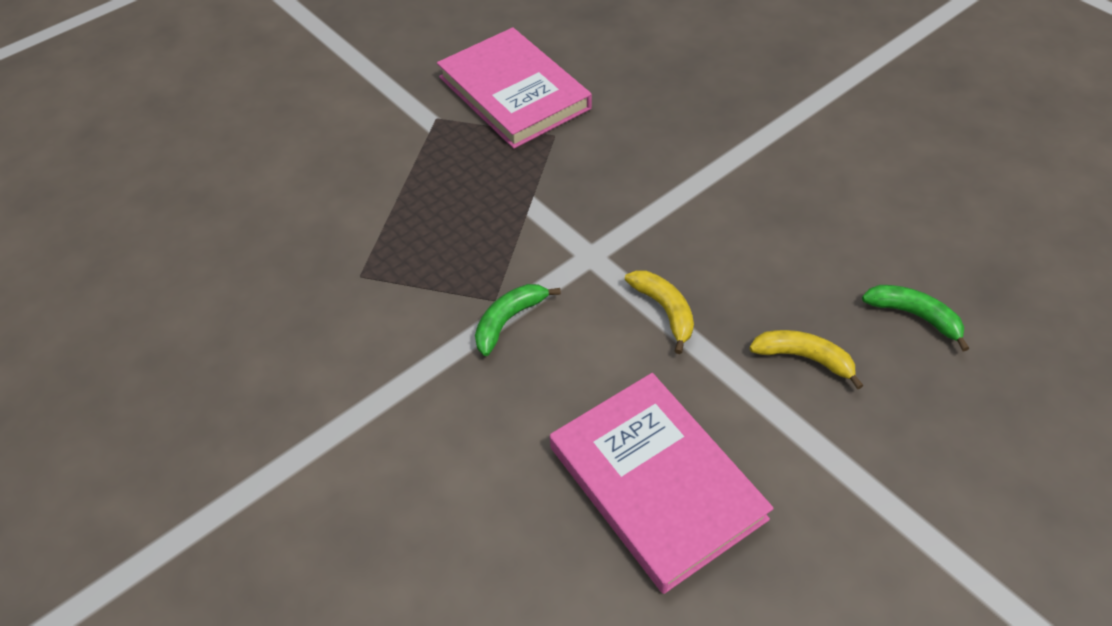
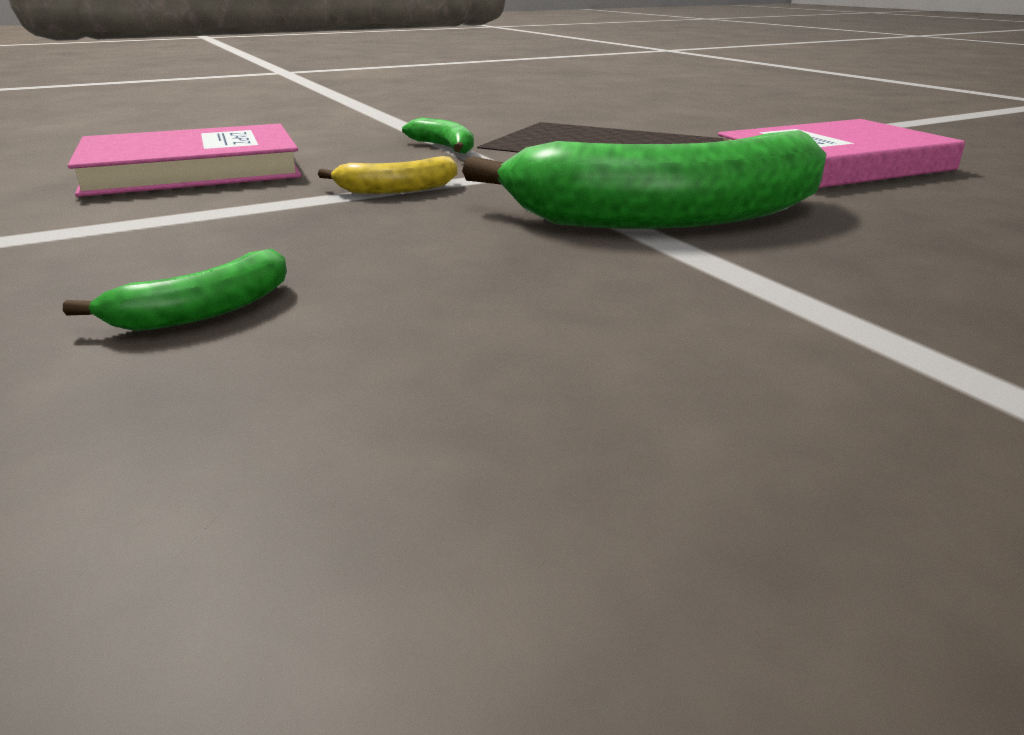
camera: 100 degrees right, 25 degrees down
(679, 165) = (668, 217): none -> green banana
(804, 358) = (238, 235): yellow banana -> none

